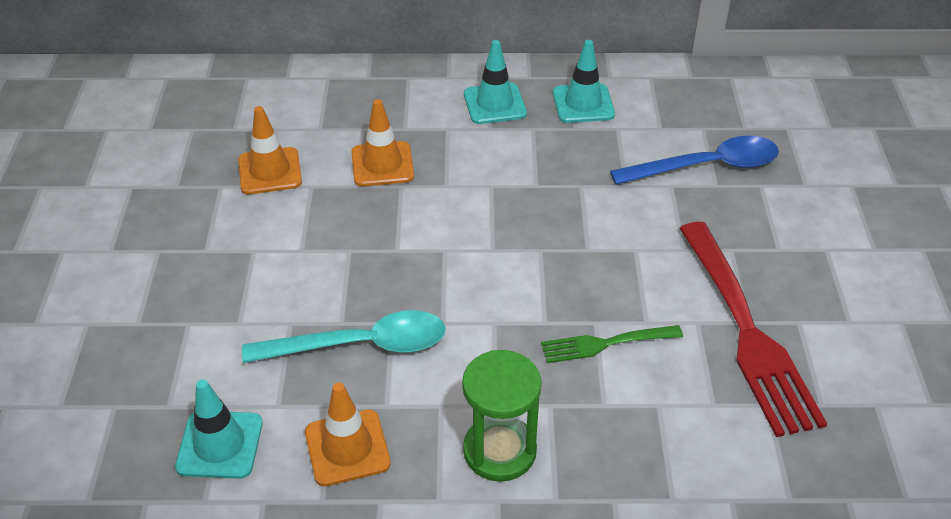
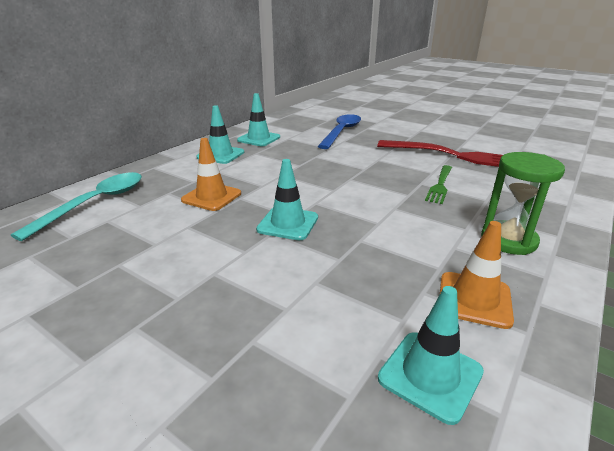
camera: 55 degrees left, 15 degrees down
(270, 171) = (144, 237): orange traffic cone -> none
(360, 345) = (370, 259): turquoise spoon -> turquoise spoon (95, 203)
(377, 252) = (288, 223): none -> turquoise traffic cone

